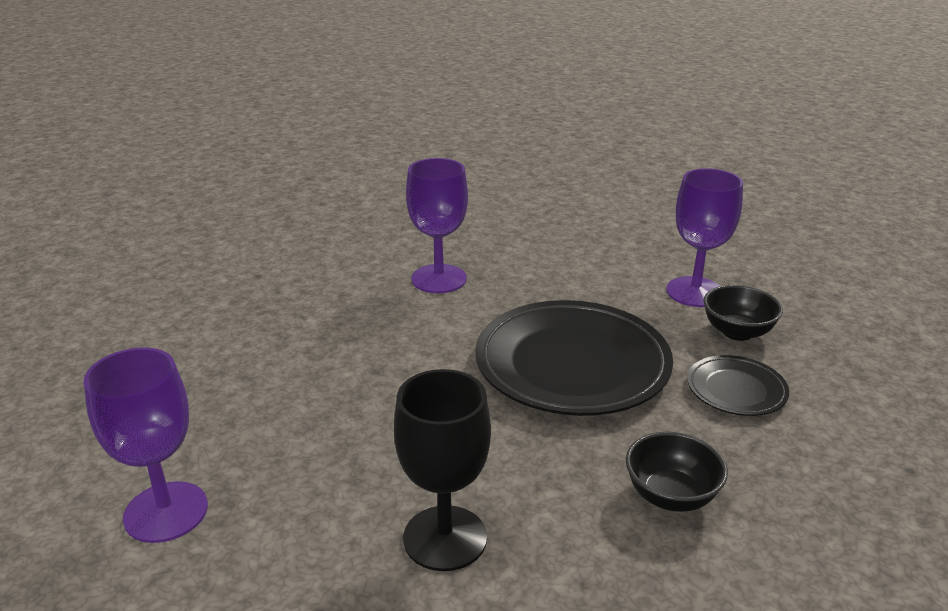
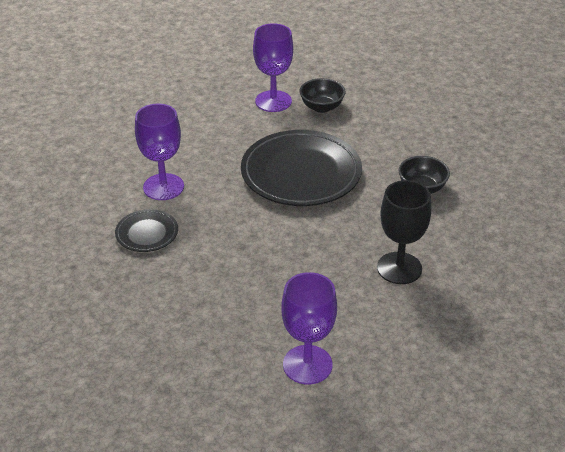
camera: 60 degrees left, 10 degrees up
(736, 390) = (366, 132): black plate -> black plate (147, 233)

